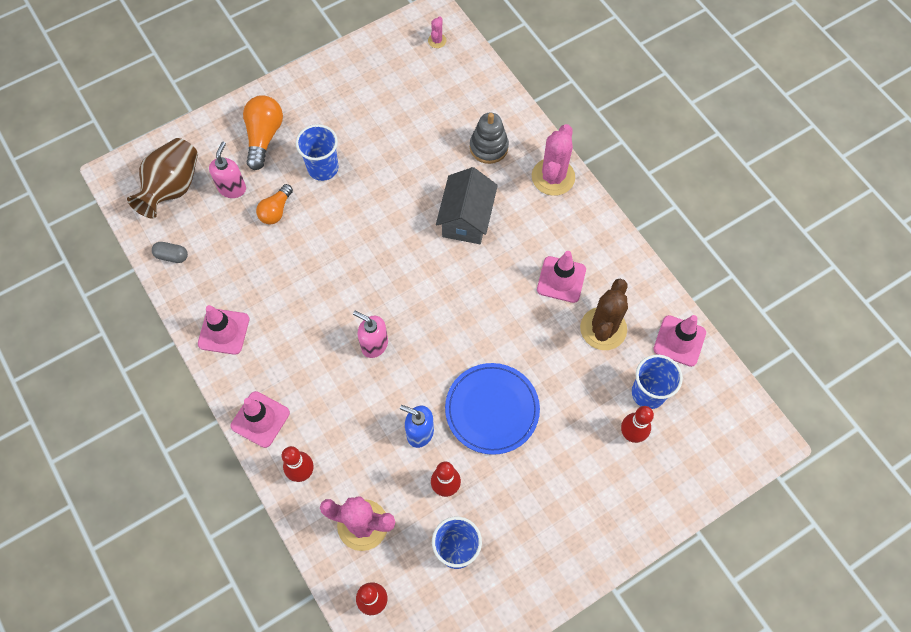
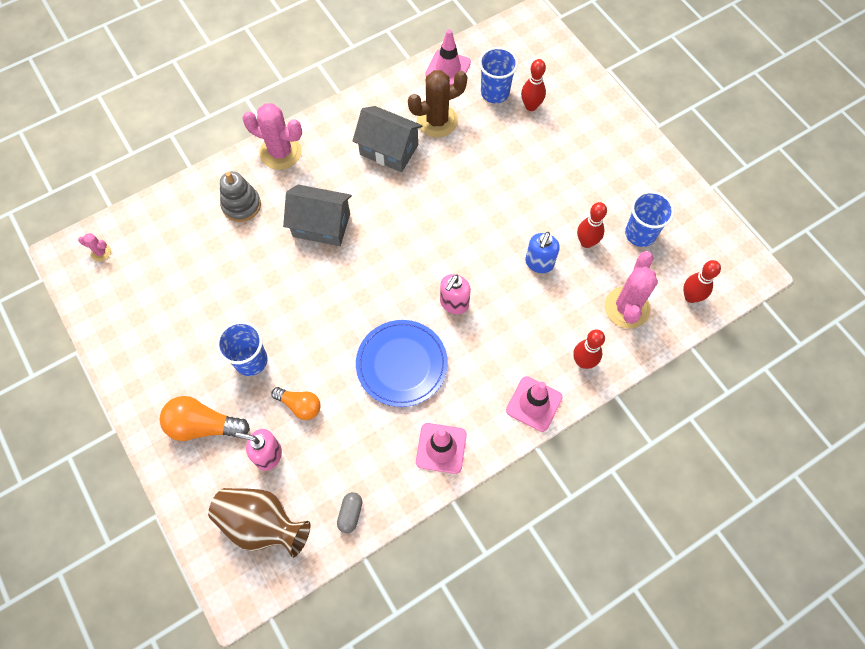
camera: 90 degrees left, 0 degrees up
(492, 409) = (514, 206): blue plate -> blue plate (401, 364)
(561, 279) = (389, 150): pink traffic cone -> grey house
(603, 329) = (437, 121): brown cactus -> brown cactus turned 45 degrees counterclockwise

